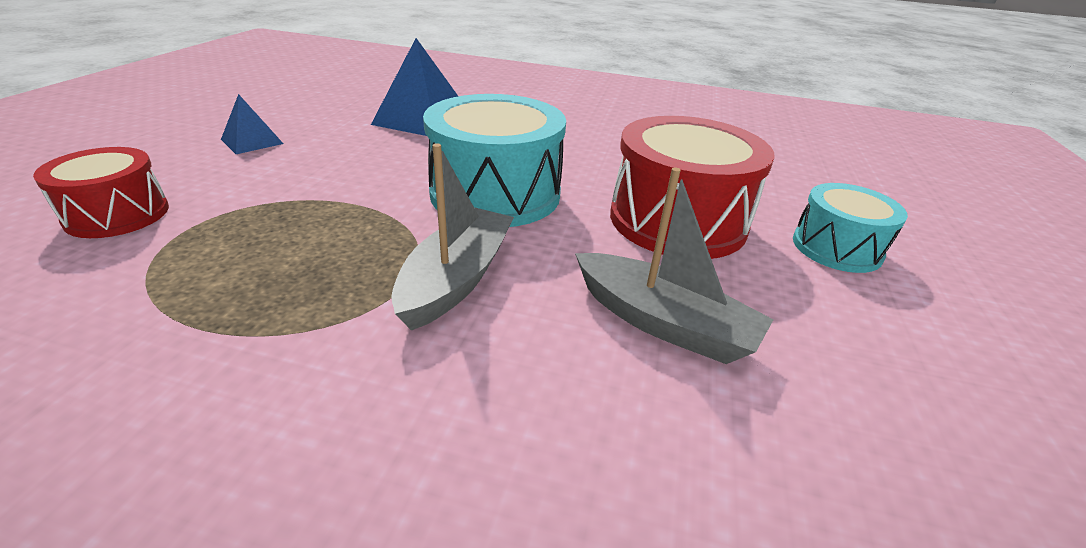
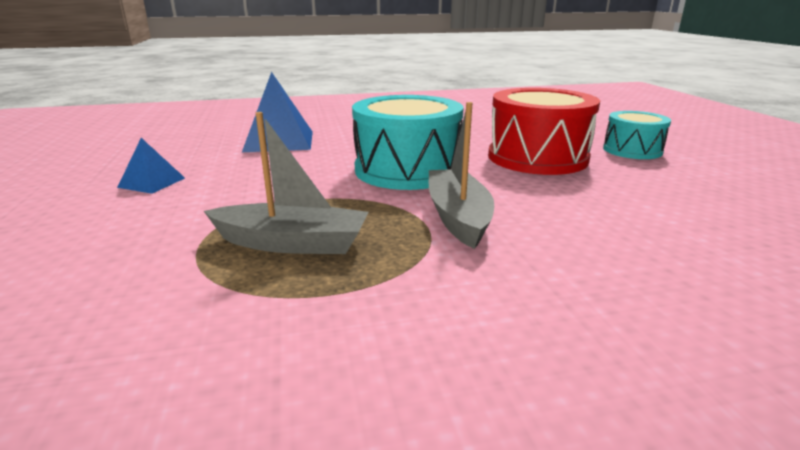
camera: 25 degrees left, 10 degrees down
(117, 214) = (109, 255): red drum -> none
(663, 323) = (604, 203): grey boat -> grey boat (292, 243)

